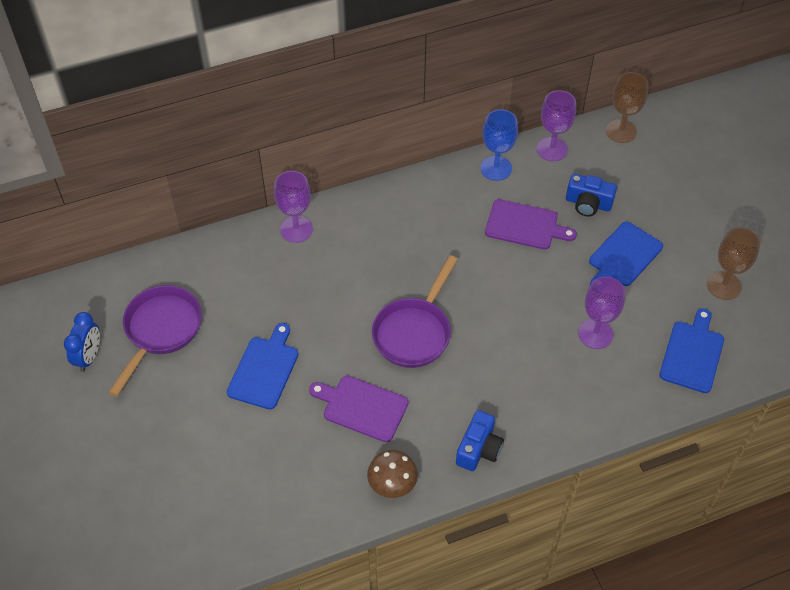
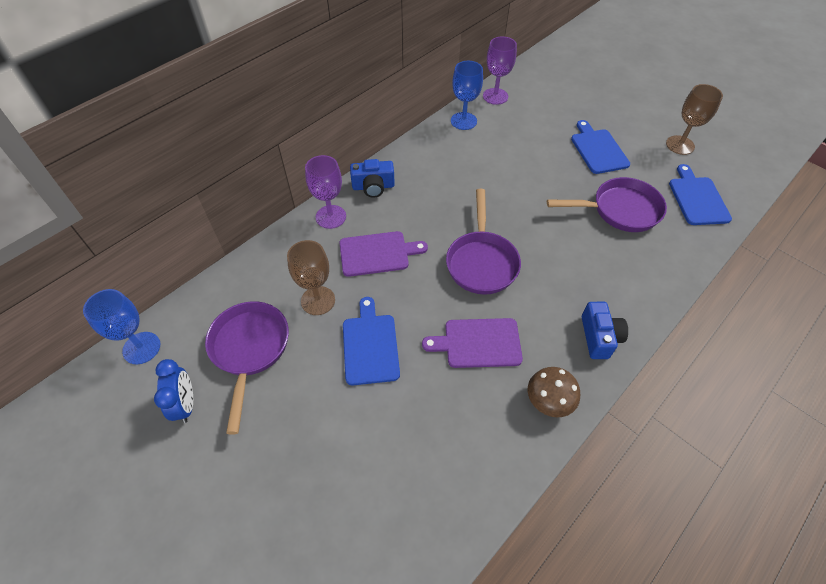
camera: 25 degrees left, 0 degrees up
(74, 293) = (141, 348): none -> blue goblet
(525, 225) = (512, 152): purple cutting board -> purple cutting board (377, 253)
(588, 203) = (547, 123): blue camera -> blue camera (373, 187)
(595, 334) = (620, 210): purple goblet -> purple pan
(621, 131) = (534, 71): brown goblet -> brown goblet (318, 300)
(623, 256) = (598, 149): blue cutting board -> blue cutting board turned 150 degrees clockwise

